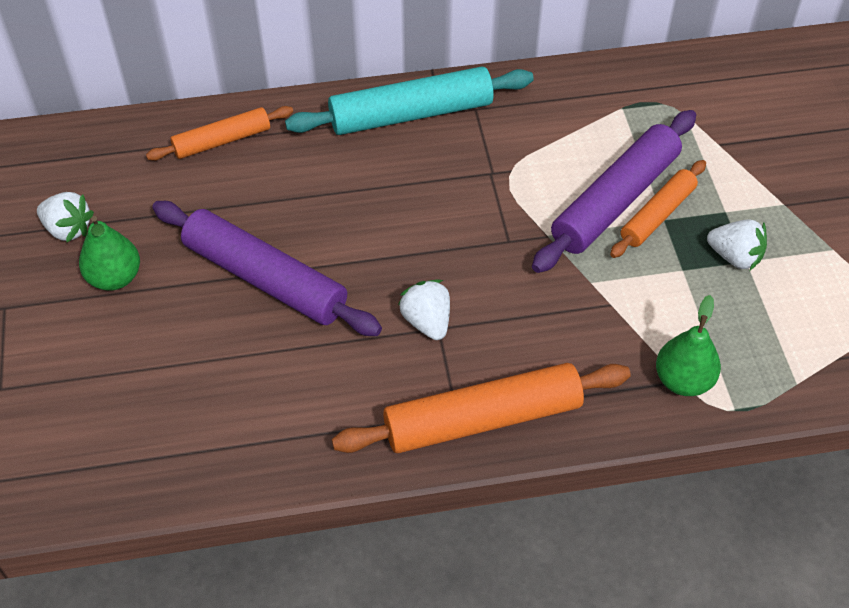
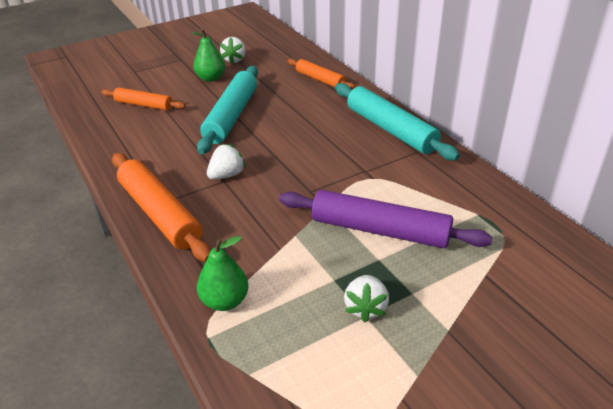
camera: 70 degrees right, 15 degrees down
(265, 278) = (231, 116): purple rolling pin -> turquoise rolling pin
(657, 215) = (381, 254): orange rolling pin -> orange rolling pin (144, 105)

